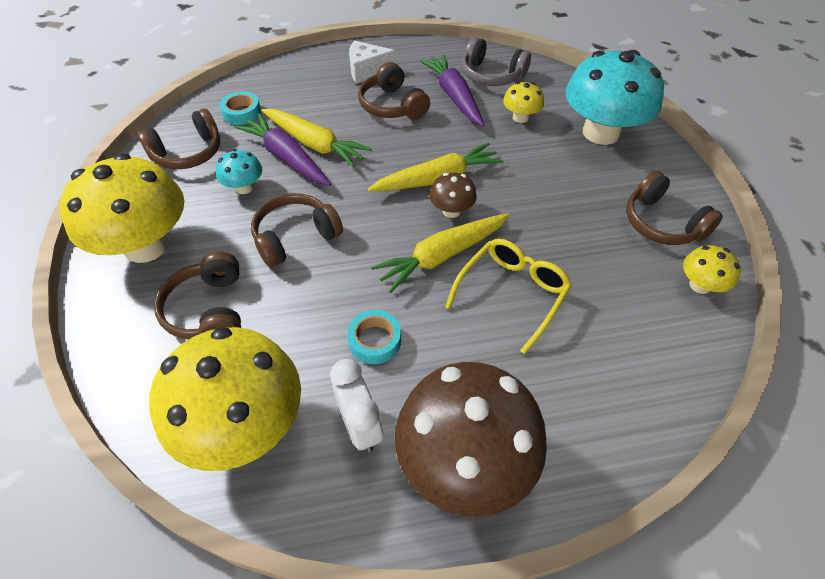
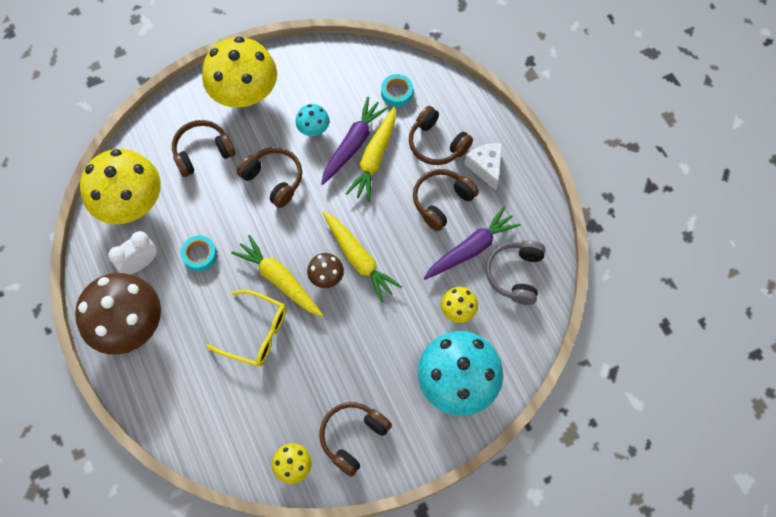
camera: 75 degrees right, 15 degrees up
(188, 153) = (339, 77): brown headphones -> brown headphones (436, 144)

